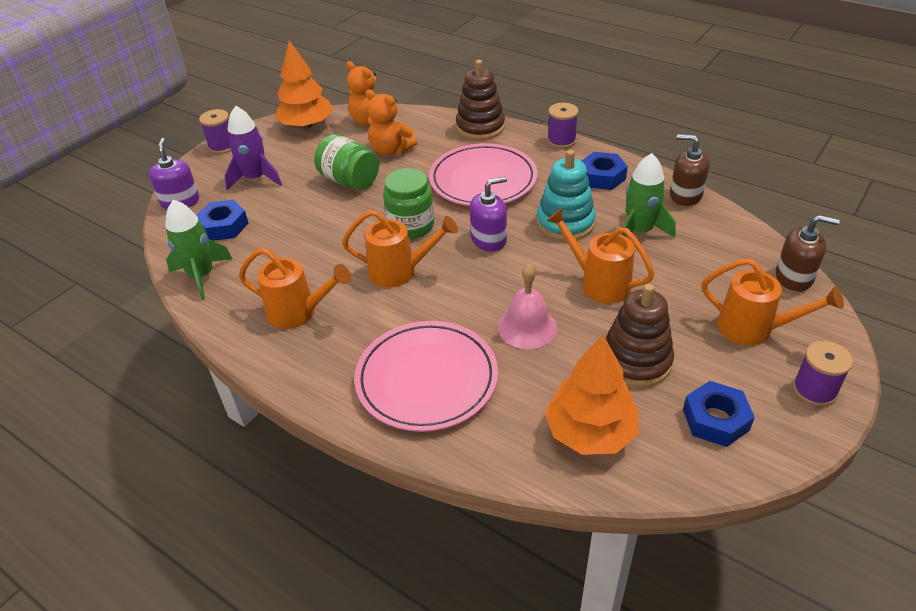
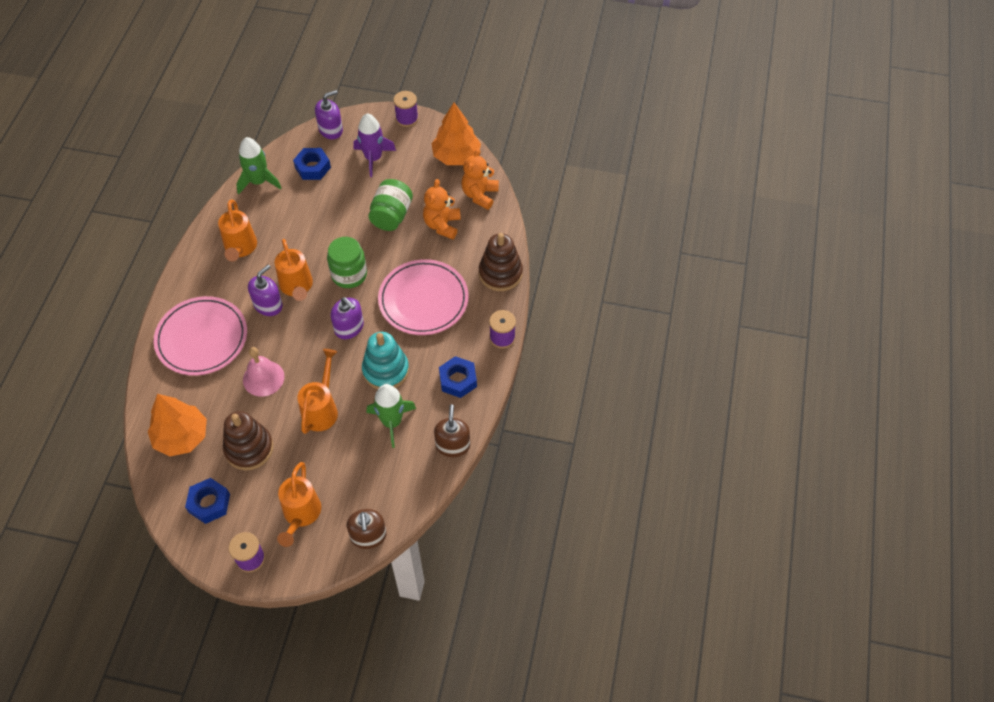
camera: 65 degrees right, 15 degrees up
(411, 302) = (268, 305): none -> purple soap dispenser

